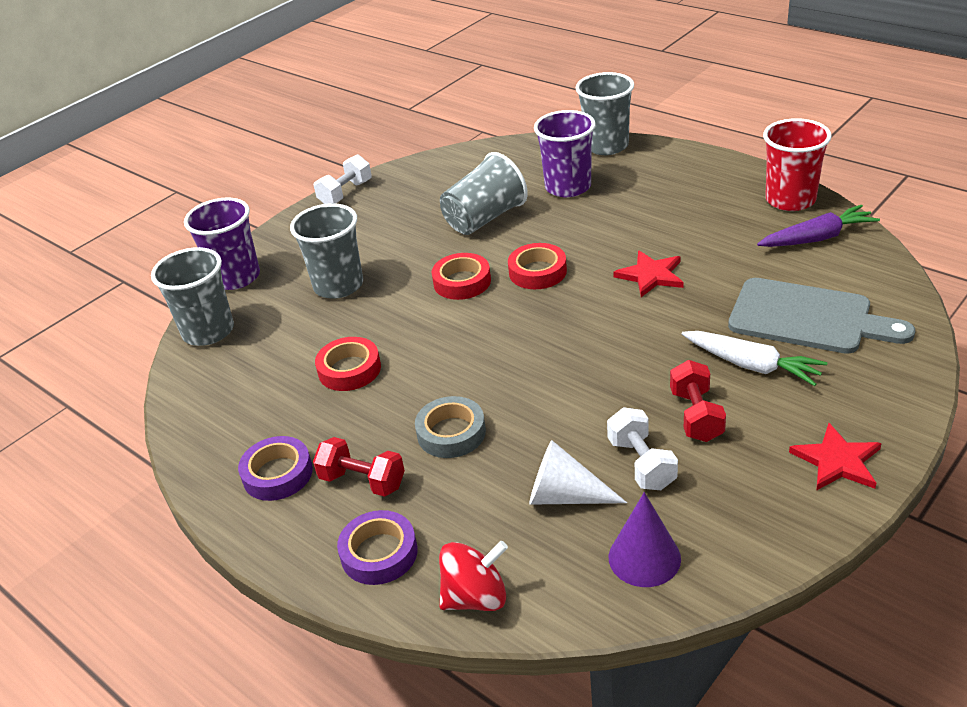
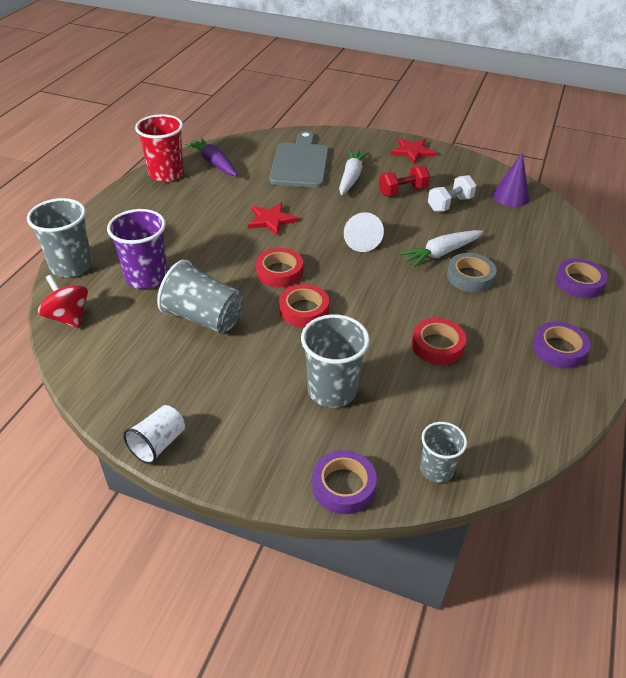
camera: 115 degrees left, 5 degrees up
(208, 331) = (436, 469): grey cup -> grey cup, size x0.61
(236, 277) = (343, 486): purple cup -> purple tape
(346, 193) = (158, 444): white dumbbell -> white cup
(362, 481) = (535, 305): red dumbbell -> none
(476, 597) = (576, 242): red spinning top -> red spinning top (68, 317)
(515, 417) = (441, 253): none -> white carrot
(565, 496) = (489, 225): white cone -> white cone (360, 239)

